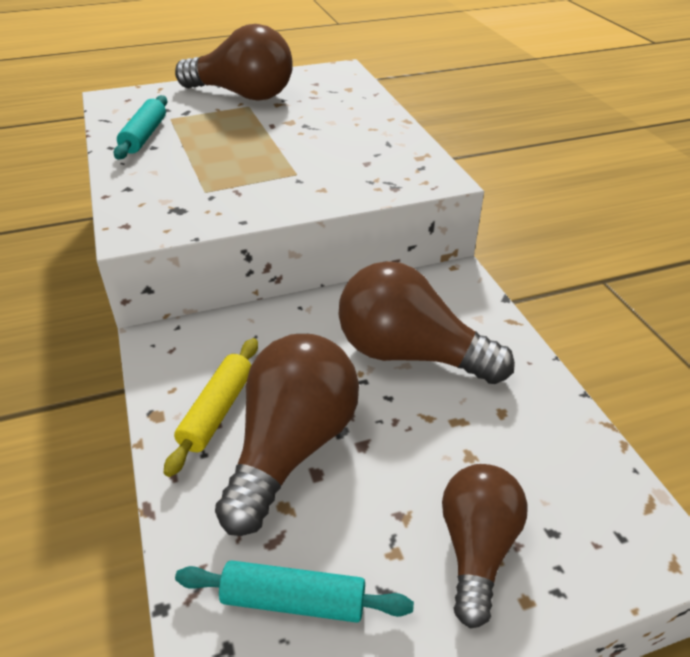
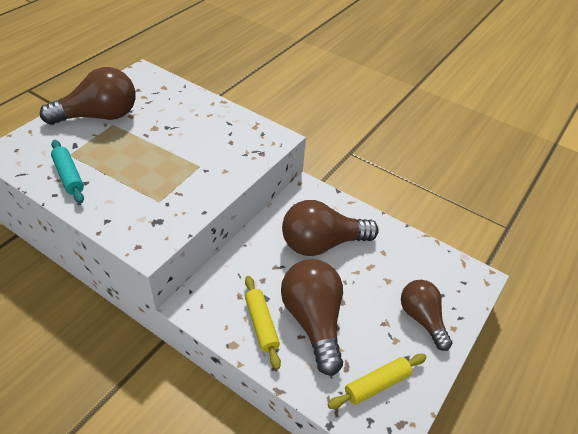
camera: 40 degrees left, 5 degrees up
(294, 600) = (376, 384): turquoise rolling pin -> yellow rolling pin

